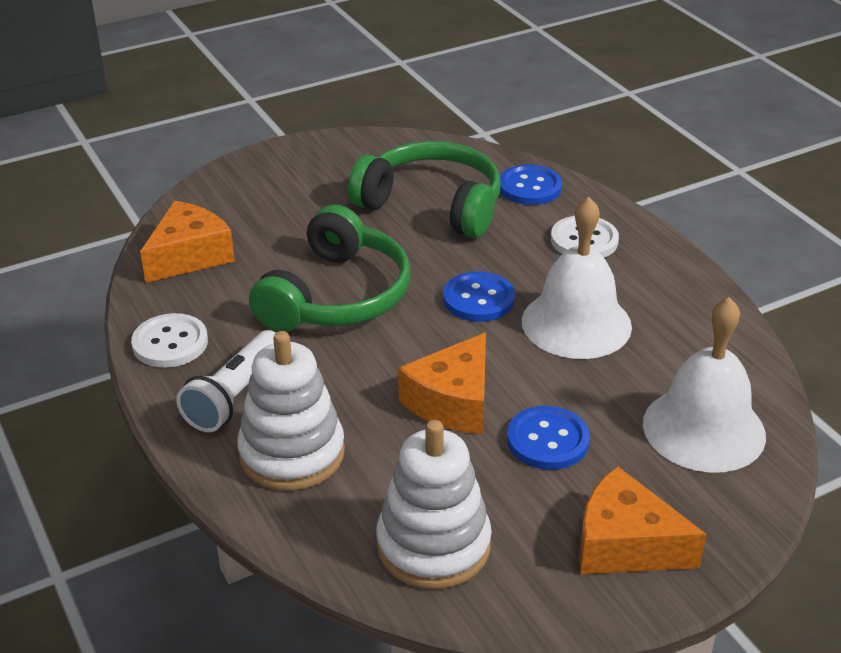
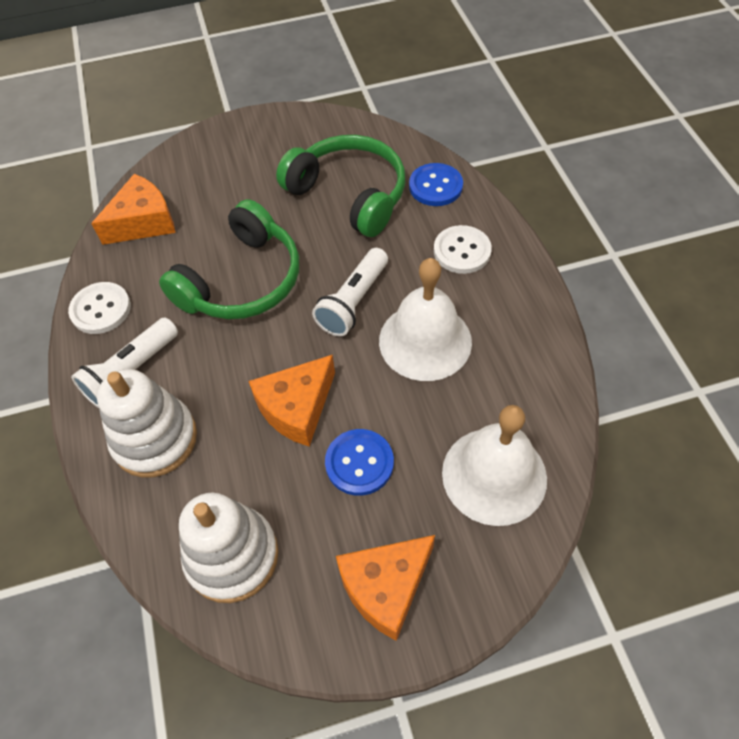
camera: 15 degrees right, 20 degrees up
(478, 299) = (353, 302): blue button -> white flashlight
(625, 544) = (385, 587): orange cheese -> orange cheese turned 75 degrees counterclockwise

